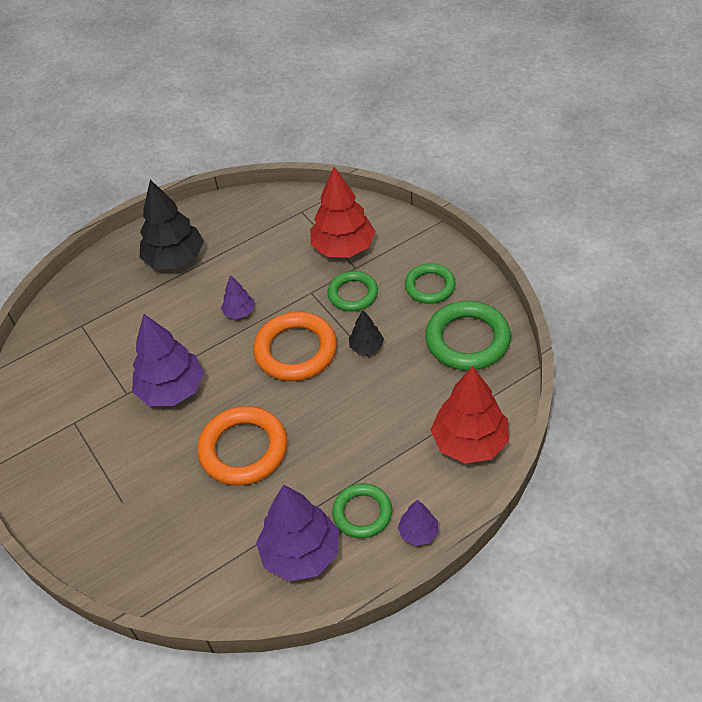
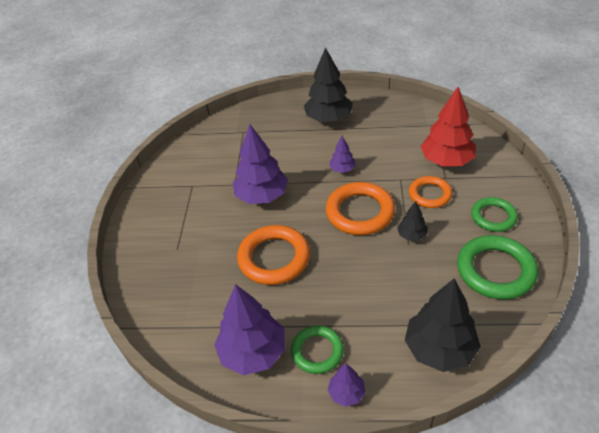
camera: 35 degrees right, 5 degrees down
(353, 294) = (430, 194): green ring -> orange ring
(470, 442) = (439, 349): red tree -> black tree

